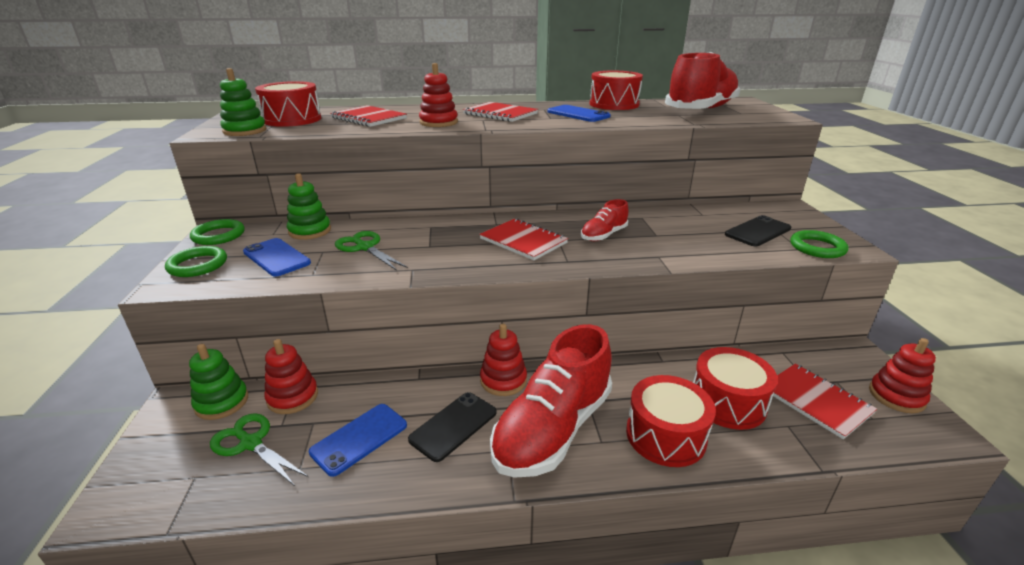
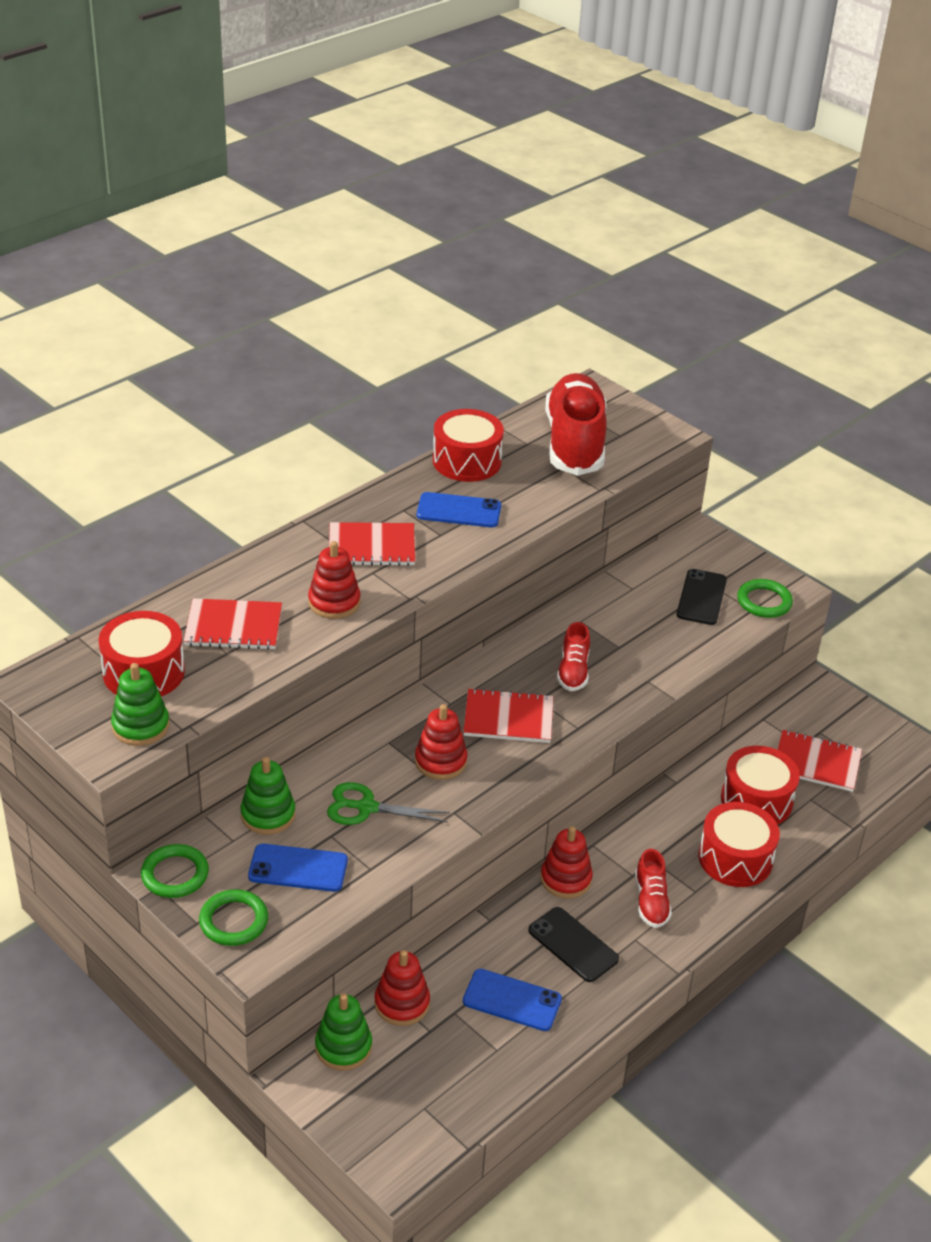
camera: 40 degrees left, 10 degrees up
(251, 443) = (428, 1059): green scissors -> none
(359, 438) = (512, 1000): blue phone -> blue phone turned 75 degrees counterclockwise
(453, 426) = (573, 945): black phone -> black phone turned 45 degrees counterclockwise
(553, 429) = (651, 901): red shoe -> red shoe, size x0.47
(896, 396) = (867, 726): red stacking toy -> red stacking toy (440, 761)

